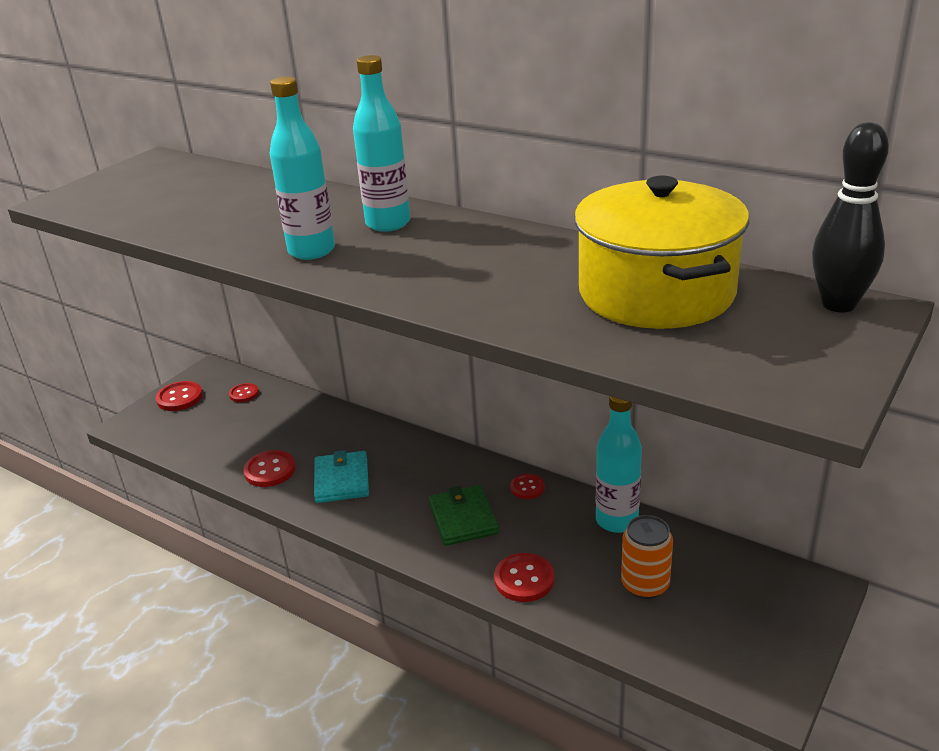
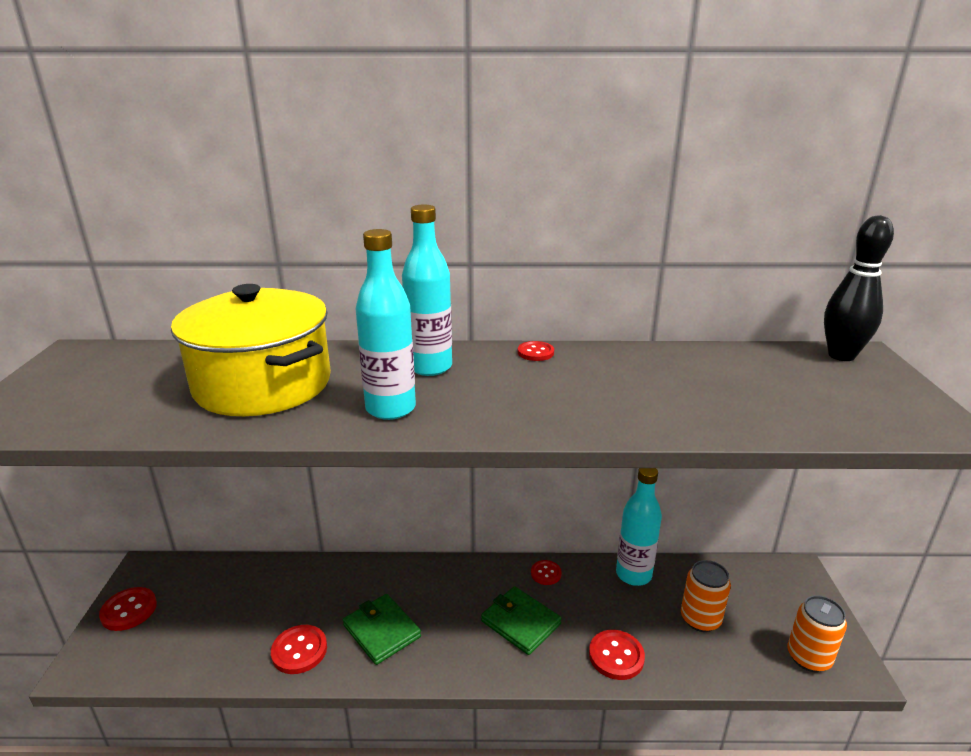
camera: 35 degrees left, 5 degrees down
(244, 394) = (204, 580): red button -> red button (535, 352)
(341, 480) = (381, 631): turquoise wallet -> green wallet
(656, 293) = (725, 375): yellow pot -> yellow pot (263, 384)
(728, 665) = (808, 657): none -> orange can

